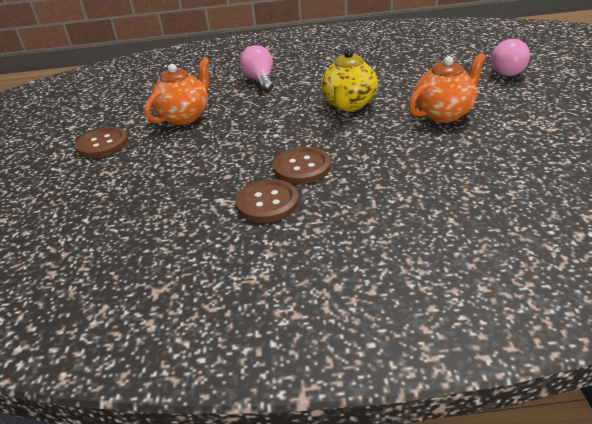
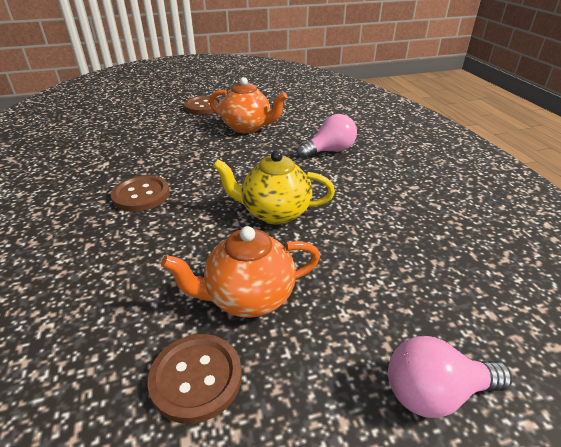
camera: 75 degrees right, 0 degrees up
(267, 203) = (89, 184): brown button -> brown button (196, 378)
(444, 114) = (248, 297): orange teapot -> orange teapot turned 120 degrees clockwise

